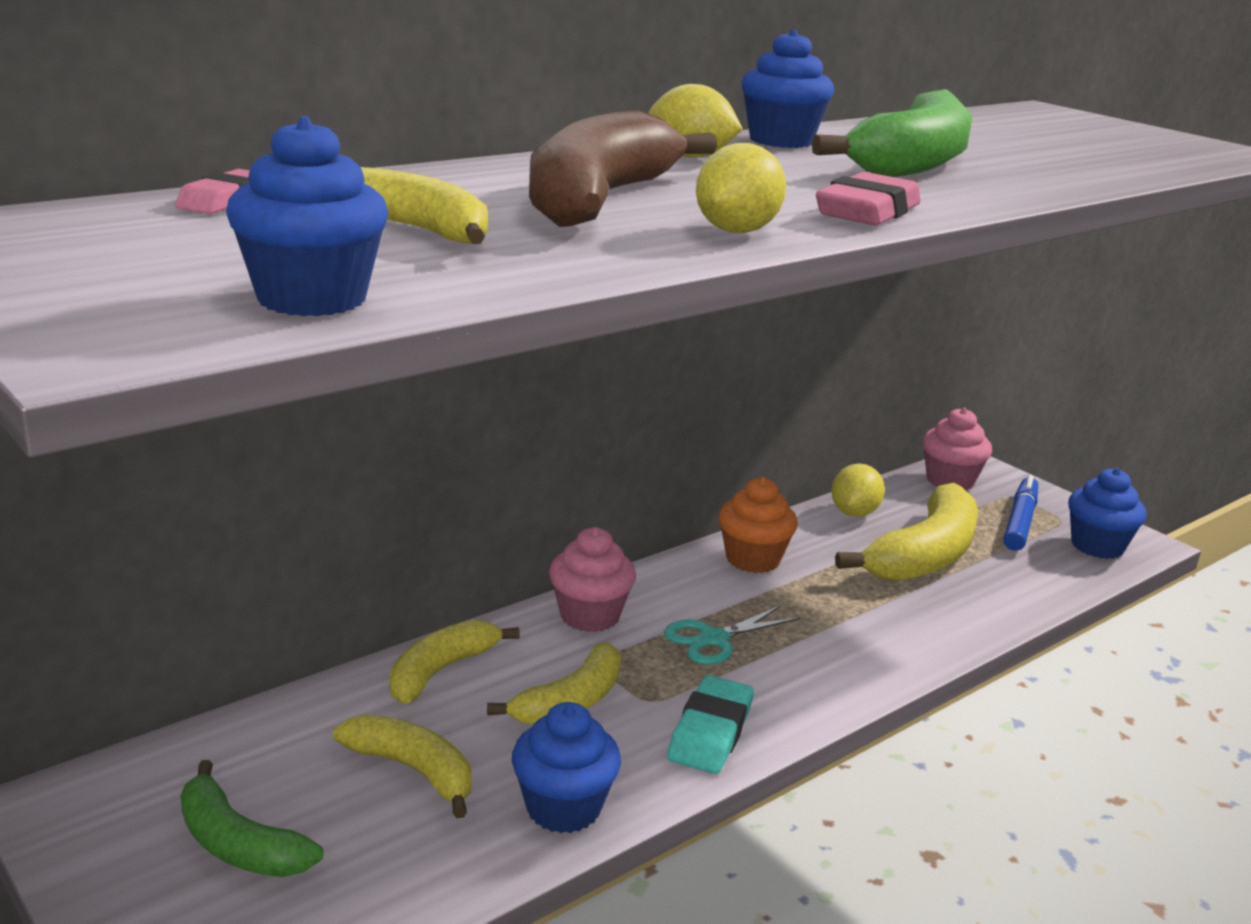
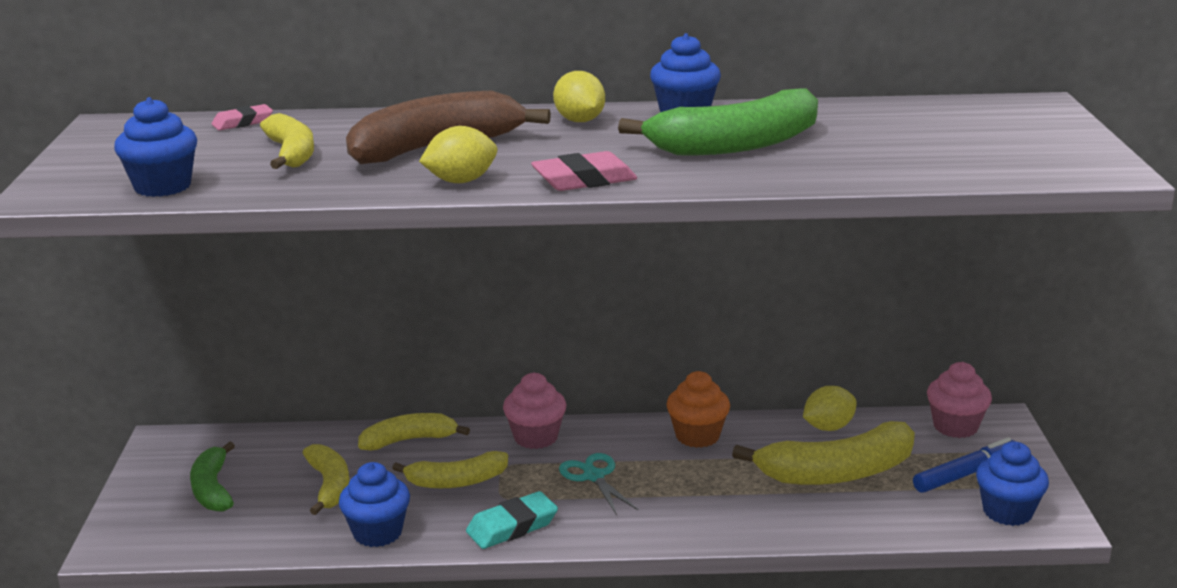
camera: 40 degrees right, 0 degrees up
(714, 639) = (594, 476): turquoise scissors -> turquoise scissors turned 60 degrees clockwise

